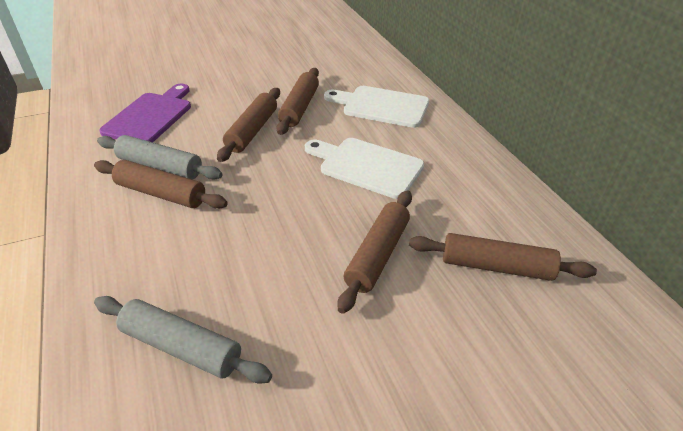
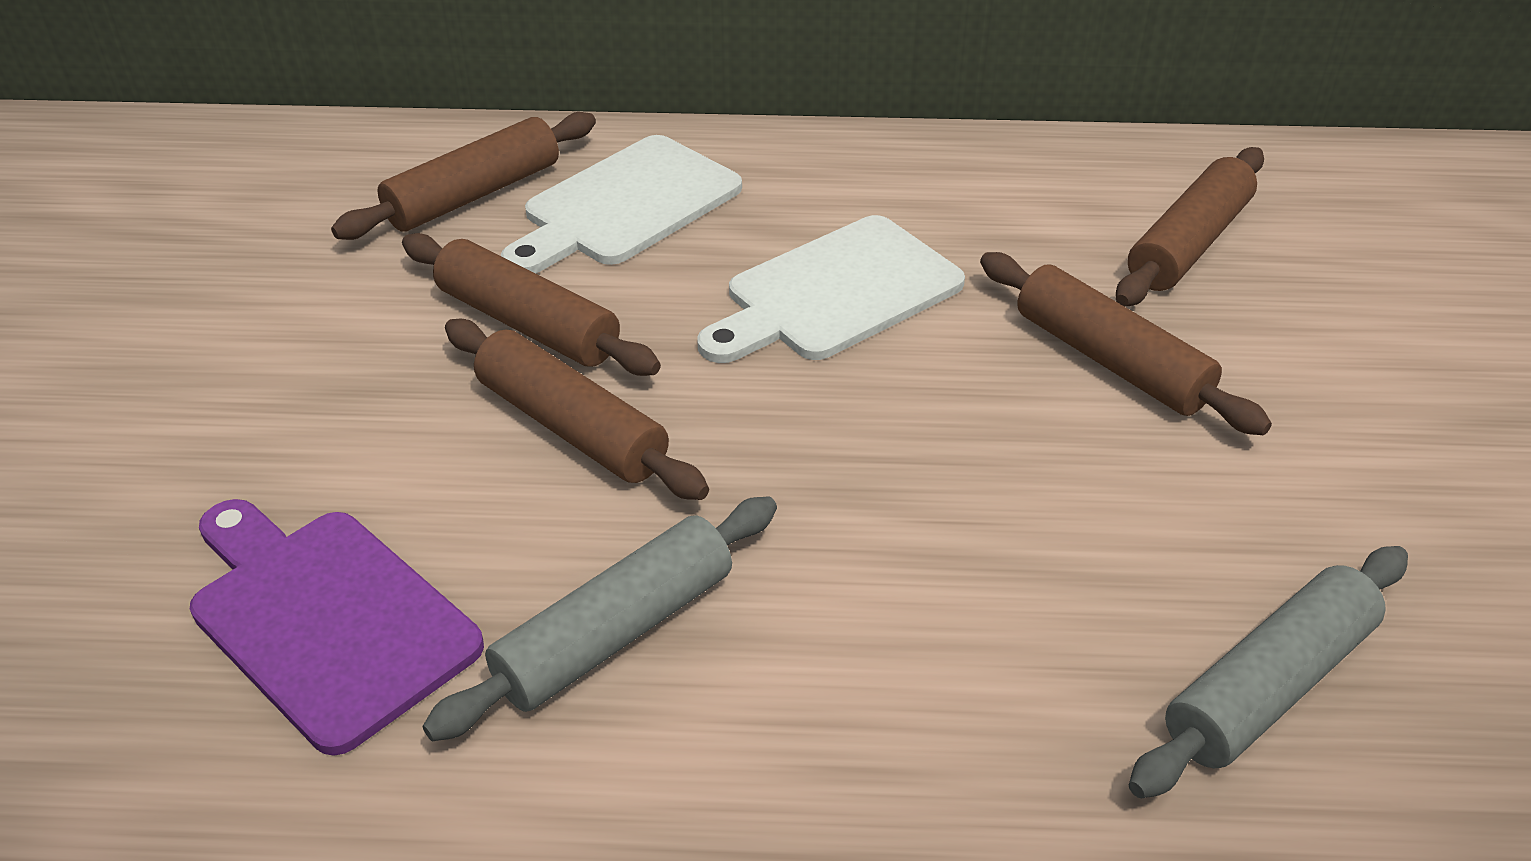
camera: 65 degrees left, 0 degrees up
(161, 193) = (739, 648): brown rolling pin -> brown rolling pin (474, 195)

